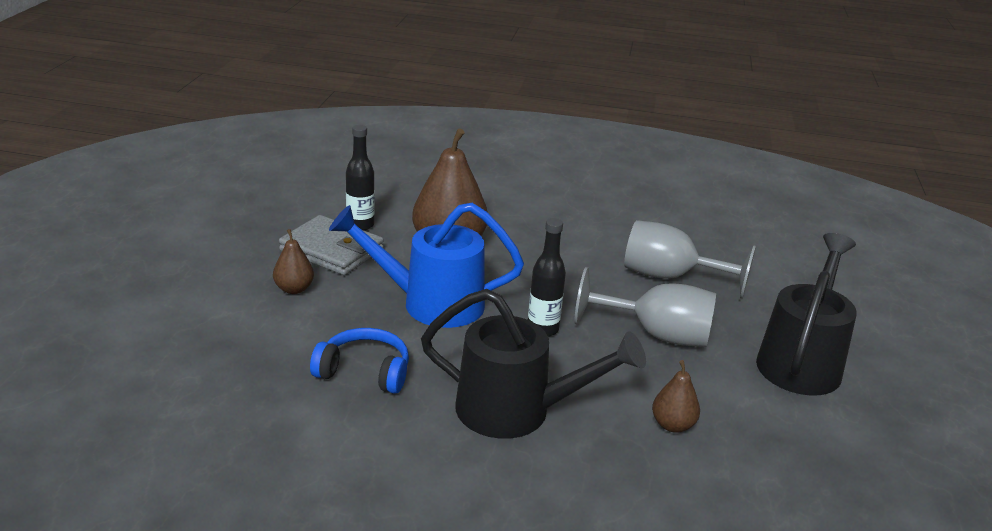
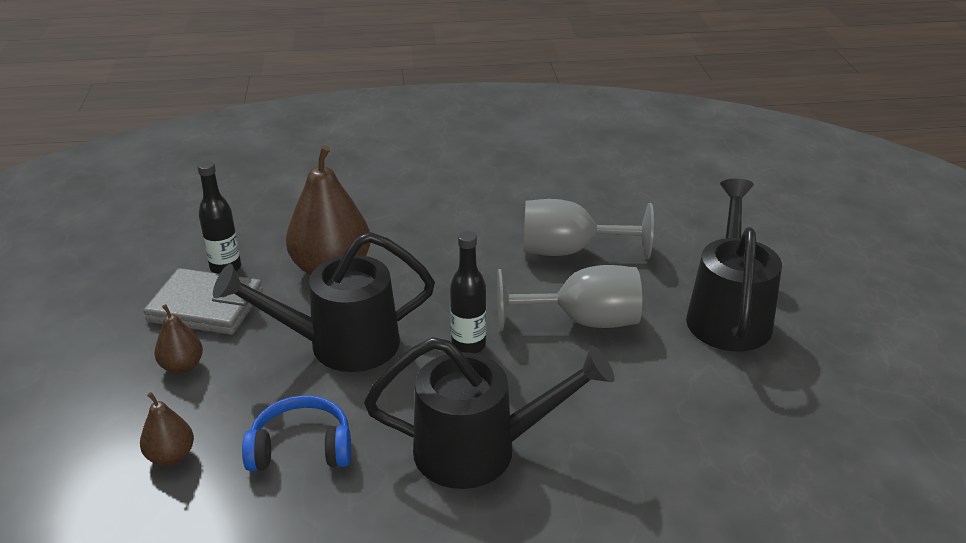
camera: 15 degrees left, 5 degrees up
(430, 303) = (339, 345): blue watering can -> black watering can
(672, 425) = (638, 421): brown pear -> brown pear (171, 456)

